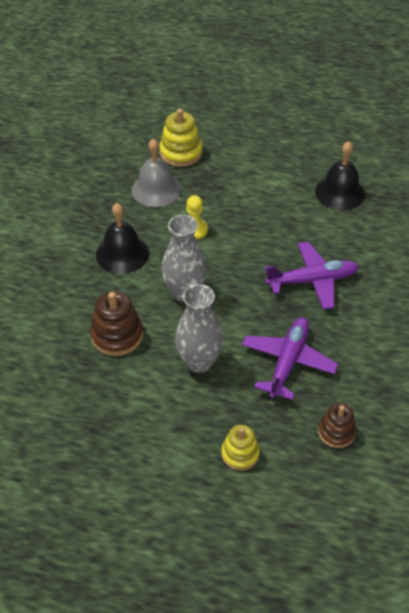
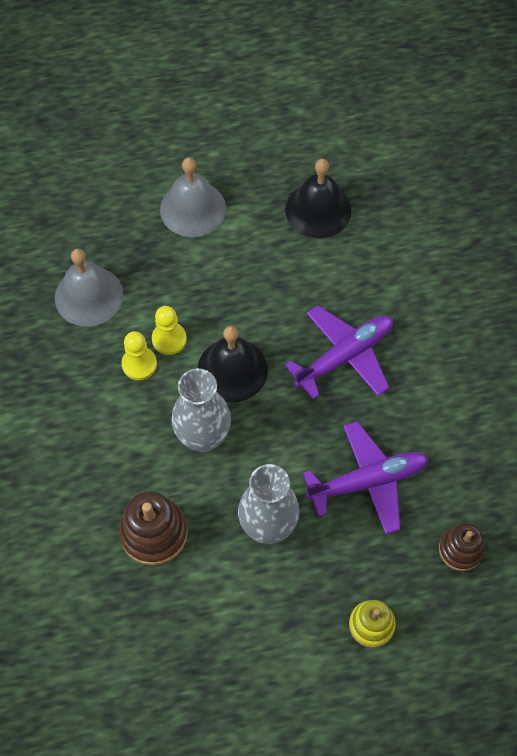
camera: 25 degrees left, 15 degrees up
(122, 253) = (97, 412): black bell -> black bell (232, 370)
(166, 237) = (139, 364): none -> yellow pawn
(181, 153) = (90, 224): yellow stacking toy -> none
(253, 165) = (193, 208): none -> grey bell
(288, 362) = (368, 481): purple plane -> purple plane turned 75 degrees clockwise

